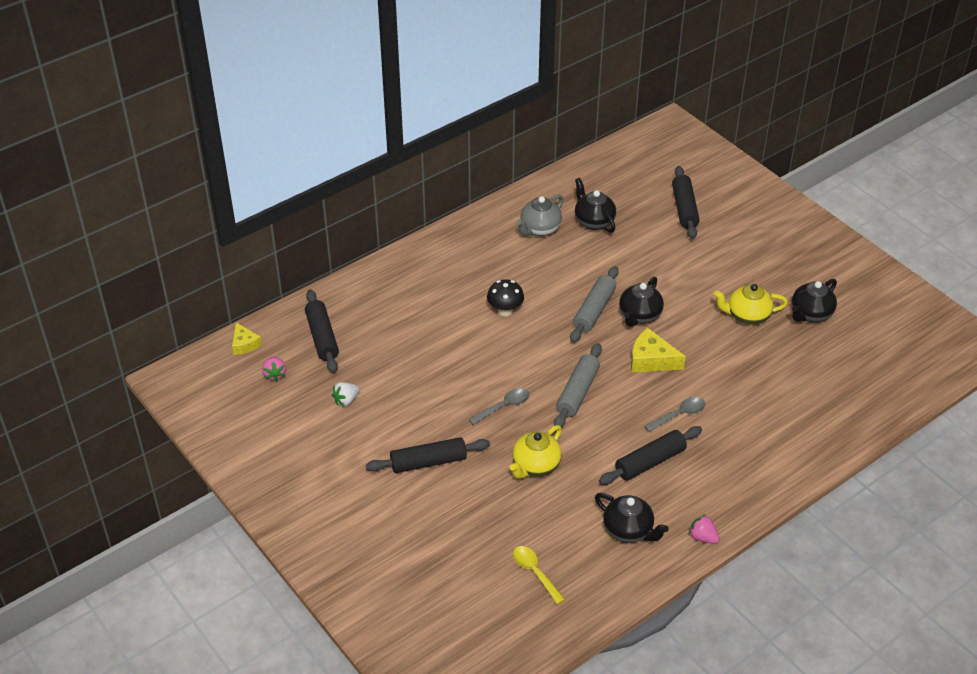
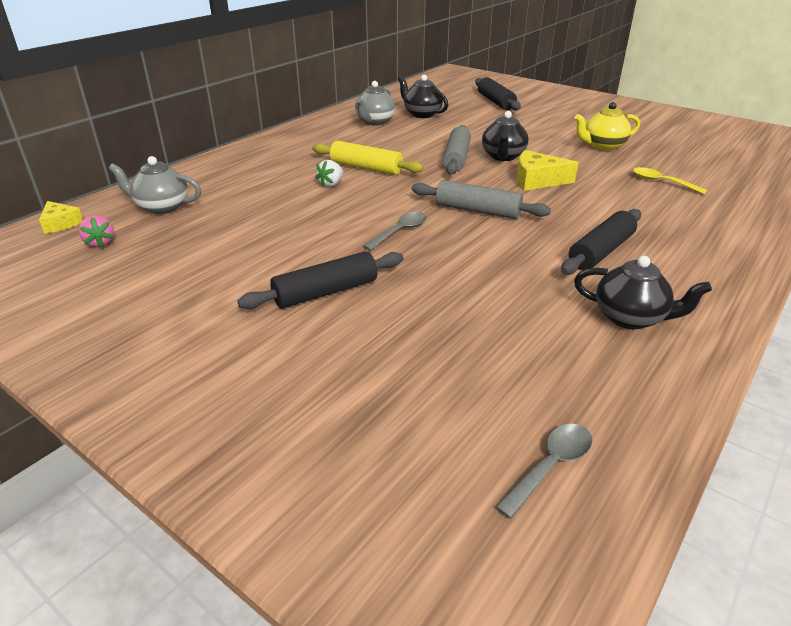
camera: 15 degrees left, 10 degrees down
(322, 337) = (161, 207): black rolling pin -> grey teapot
(346, 400) = (199, 252): white strawberry -> white strawberry (331, 184)
(505, 311) = (366, 168): black mushroom -> yellow rolling pin
(535, 466) = (468, 275): yellow teapot -> none
(535, 572) = (539, 389): yellow spoon -> yellow spoon (662, 182)
(577, 392) = (477, 210): grey rolling pin -> grey rolling pin turned 75 degrees counterclockwise
(679, 415) = (599, 212): grey spoon -> grey spoon (550, 466)
(703, 537) = (726, 309): pink strawberry -> none
(810, 314) = (656, 139): black teapot -> none

